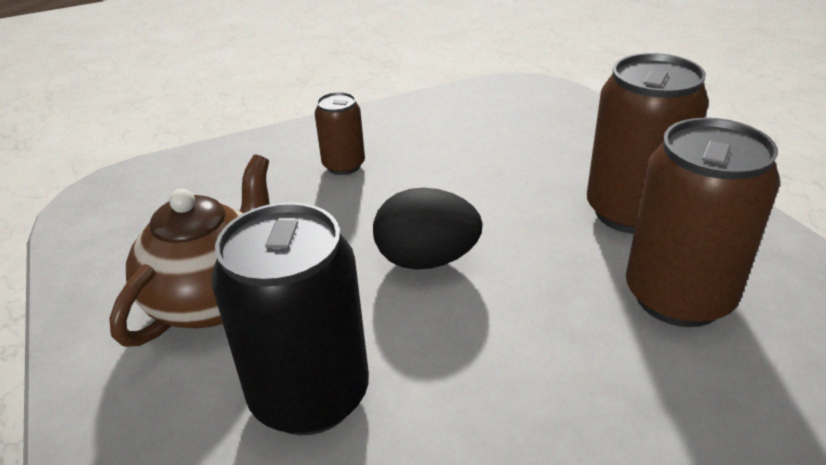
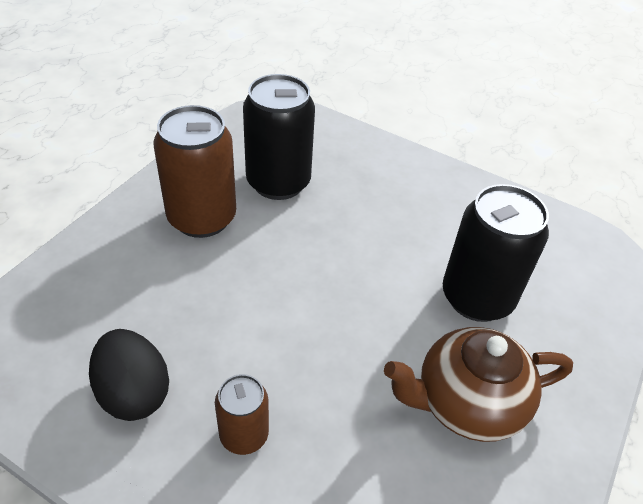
camera: 130 degrees left, 10 degrees up
(427, 260) = (331, 301): black egg -> black egg (134, 392)
(678, 297) = (278, 182): brown can -> black can

